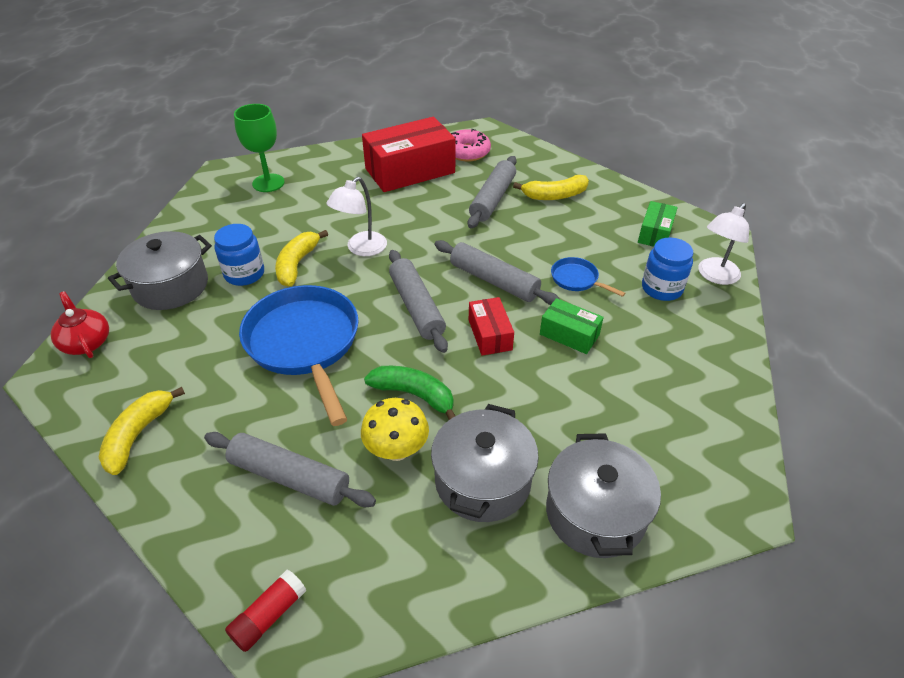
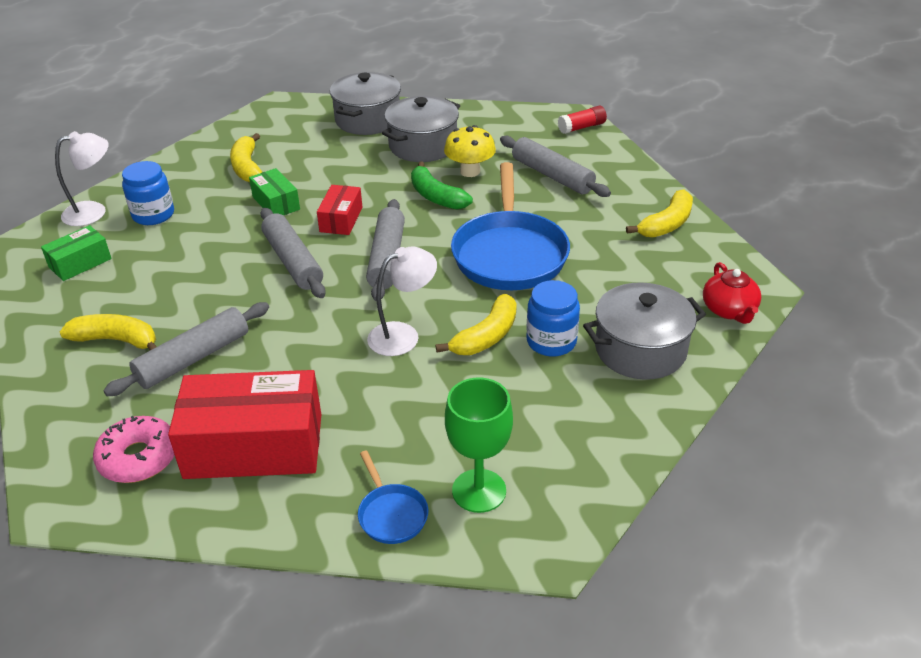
camera: 155 degrees left, 5 degrees down
(577, 279) = (215, 241): blue pan -> blue pan (391, 514)
(648, 371) = (247, 167): none -> yellow banana

